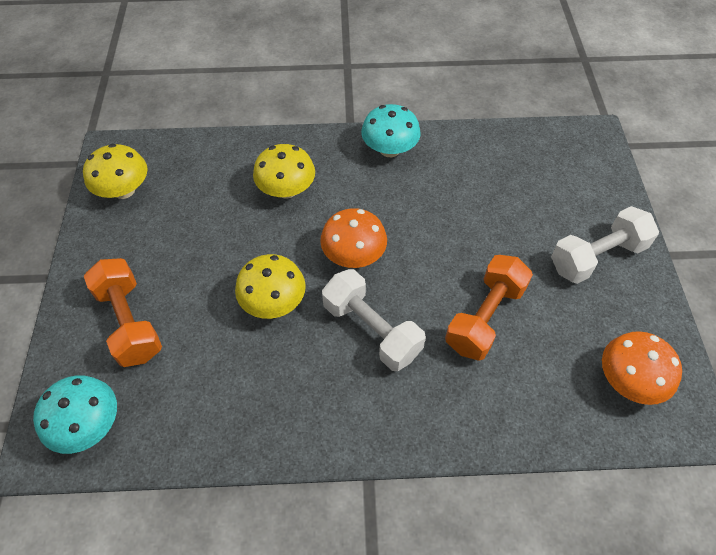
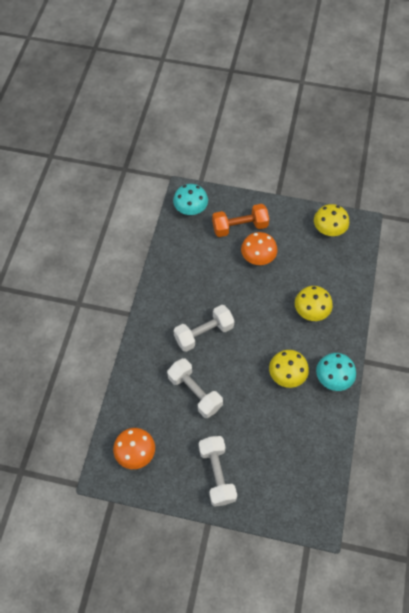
camera: 105 degrees right, 5 degrees up
(273, 302) = (234, 291): yellow mushroom -> yellow mushroom (287, 375)
(354, 255) = (254, 336): orange mushroom -> orange mushroom (258, 257)
(484, 317) = (195, 392): orange dumbbell -> white dumbbell

